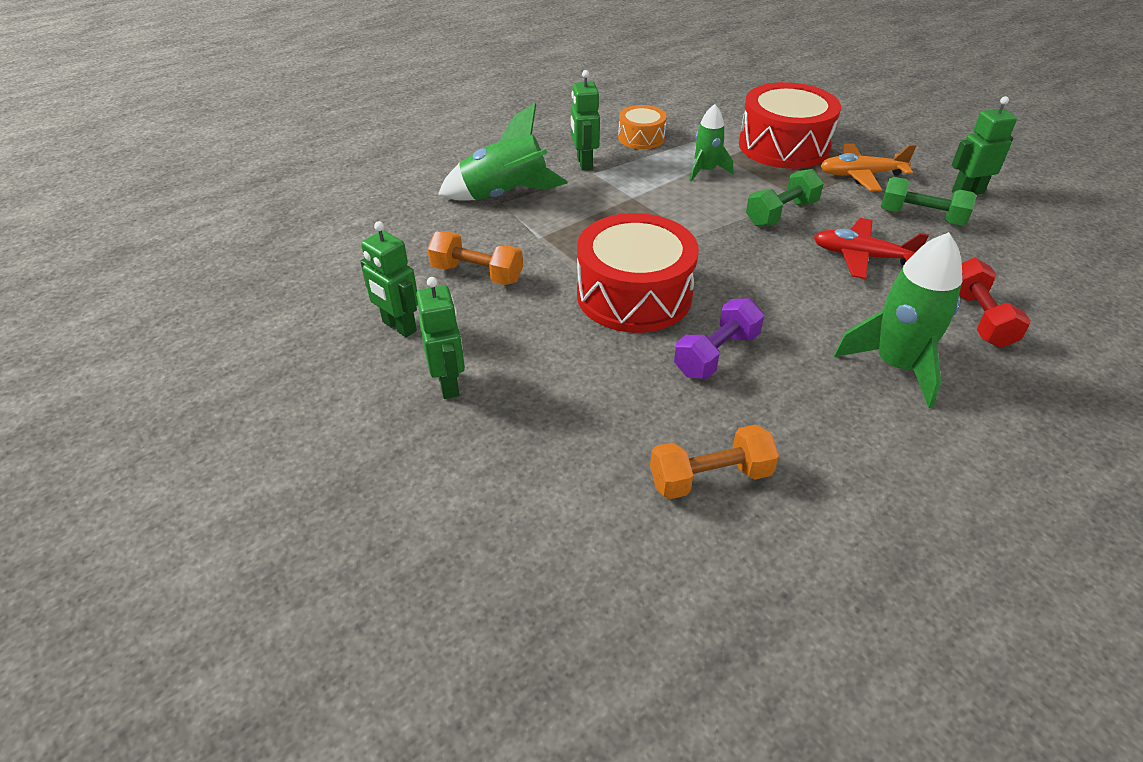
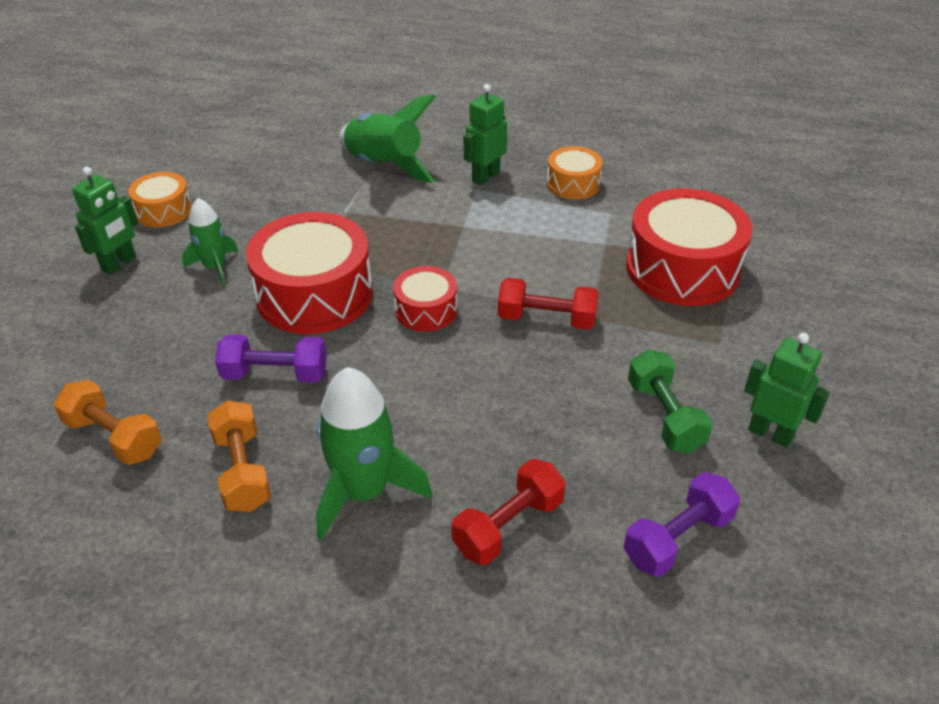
camera: 50 degrees right, 0 degrees up
(399, 327) = (164, 210): green robot -> orange drum
(477, 274) = (262, 209): orange dumbbell -> orange dumbbell (243, 471)
(706, 171) = (564, 244): green rocket -> green rocket (215, 267)
(715, 254) = (426, 310): none -> red drum
(781, 213) = (546, 319): green dumbbell -> red dumbbell
(861, 175) = (696, 341): orange plane -> none
(861, 256) = (530, 401): red plane -> none
(1034, 262) = (677, 538): none -> purple dumbbell

